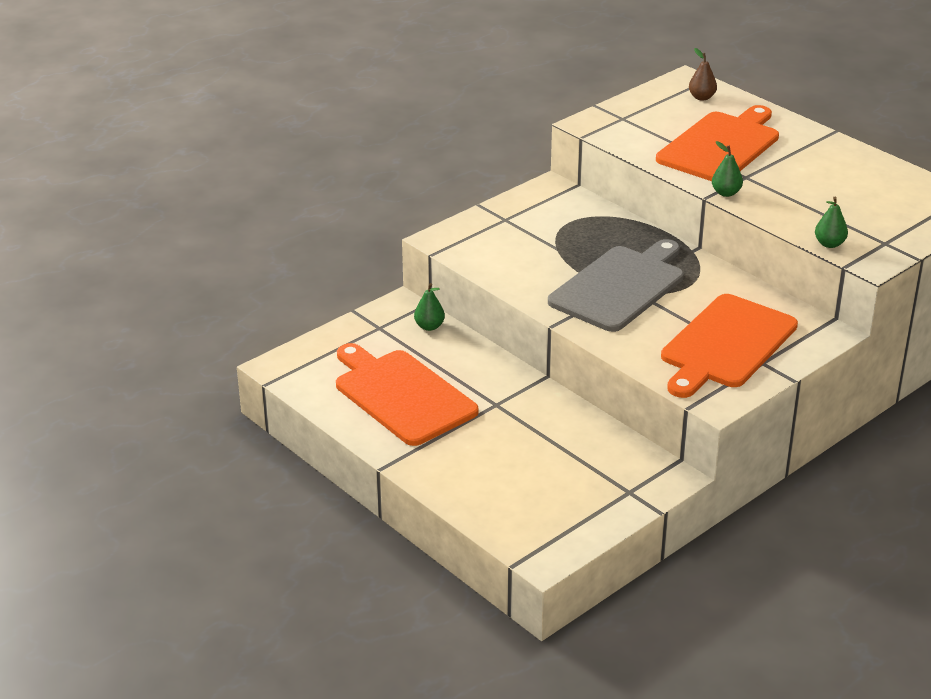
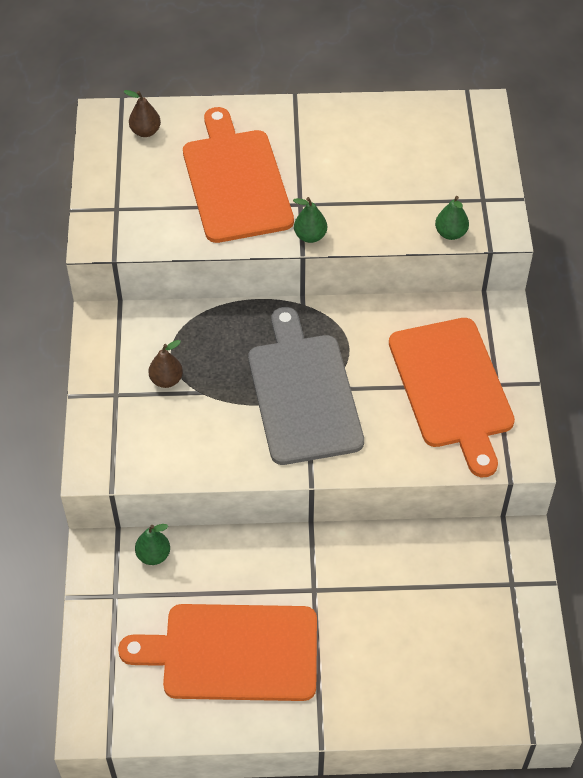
camera: 50 degrees left, 20 degrees up
(545, 231) = (166, 380): none -> brown pear

